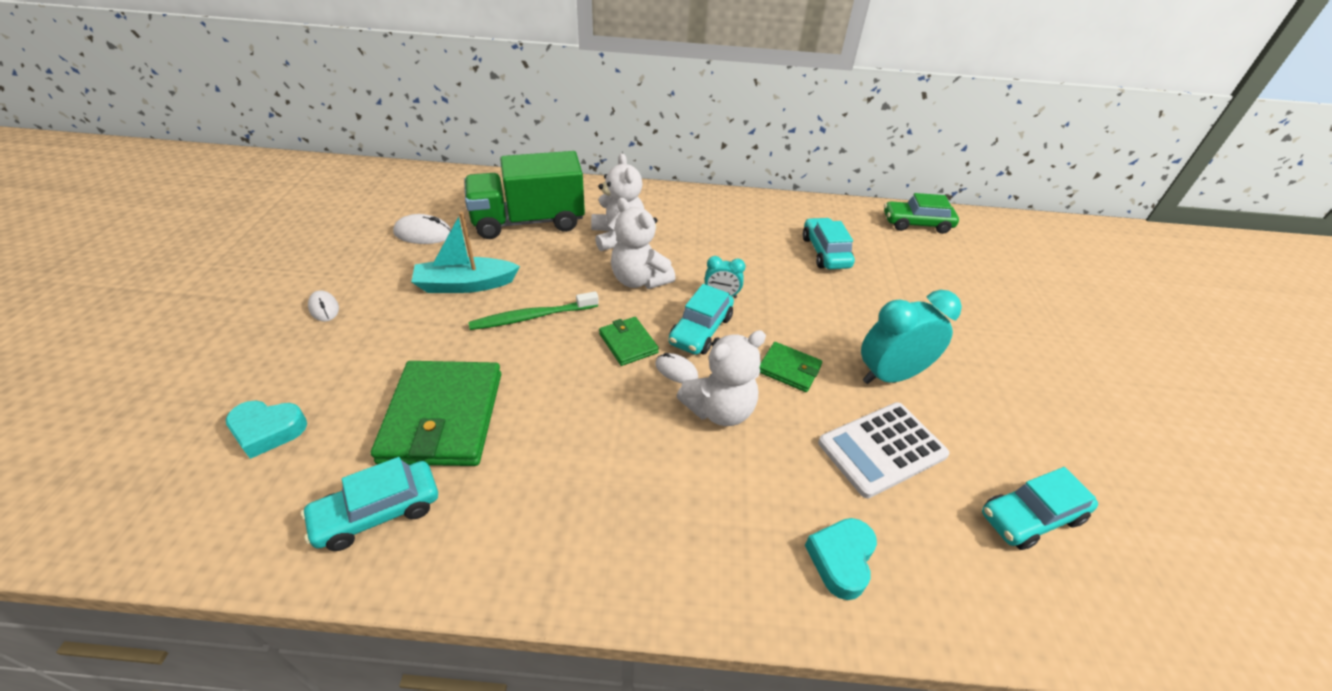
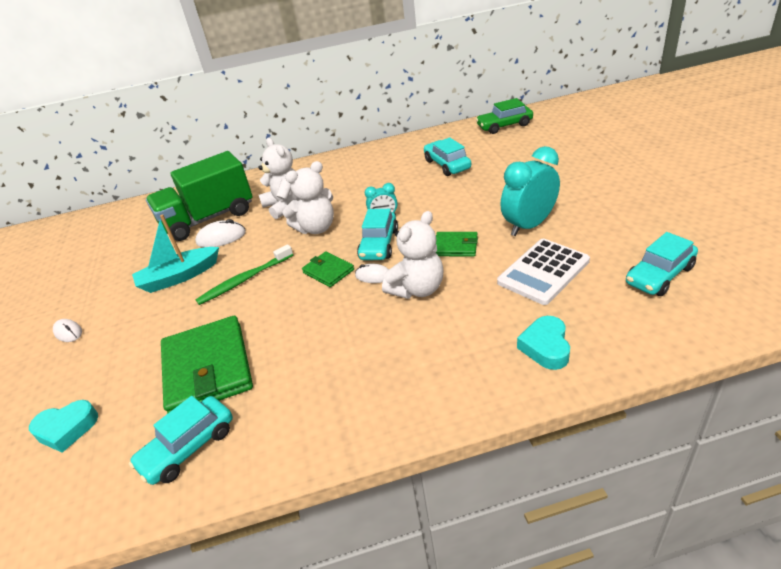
camera: 10 degrees left, 5 degrees down
(423, 234) = (125, 255): white mouse -> white mouse (221, 238)
(639, 280) = (316, 228): white teddy bear -> white teddy bear turned 60 degrees counterclockwise

